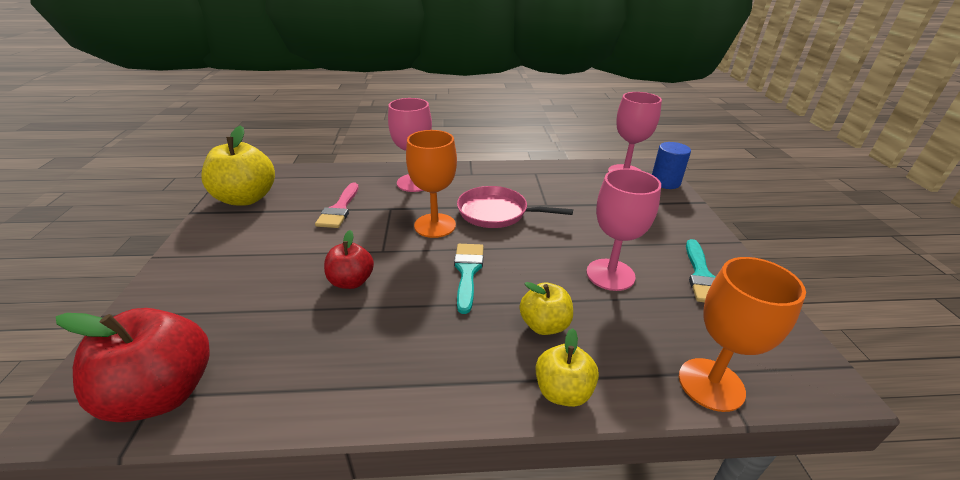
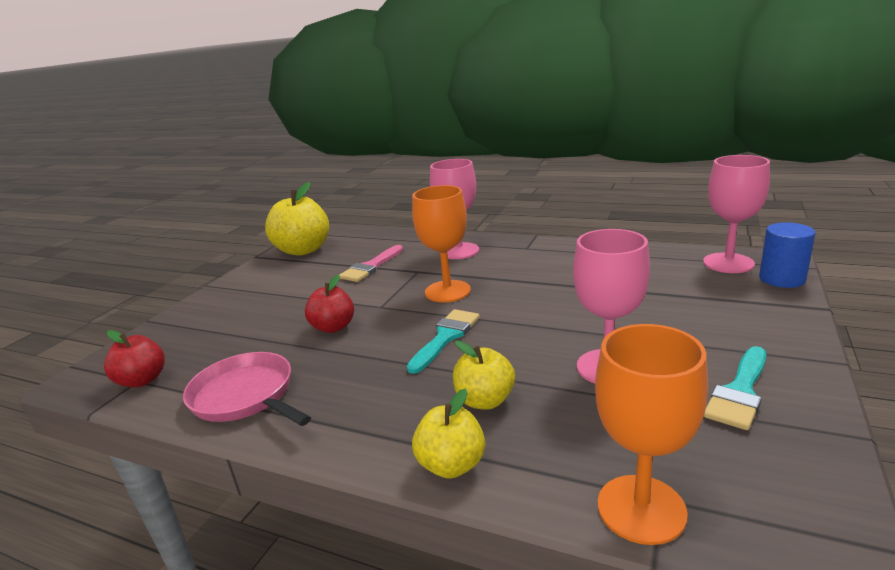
camera: 30 degrees right, 10 degrees down
(163, 393) = (142, 380): red apple -> red apple, size x0.58
(496, 212) = (522, 287): pink pan -> pink pan (245, 396)

